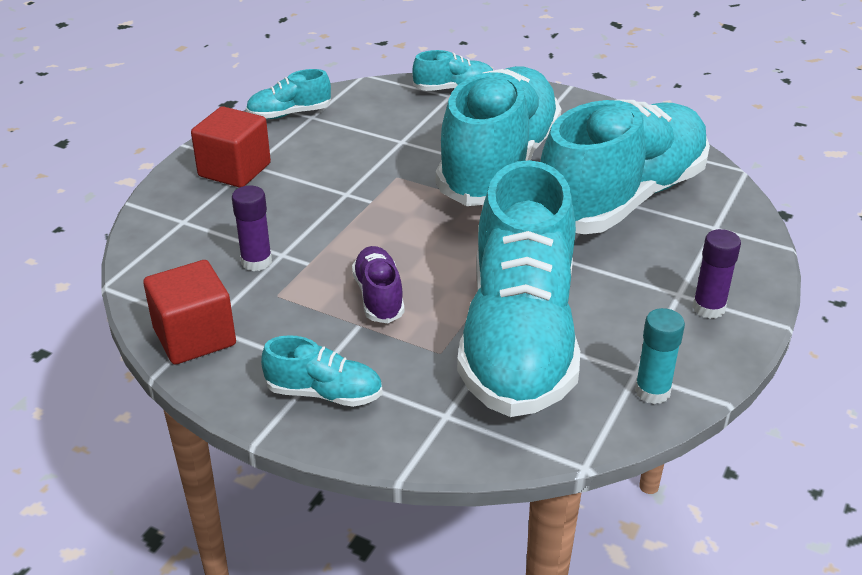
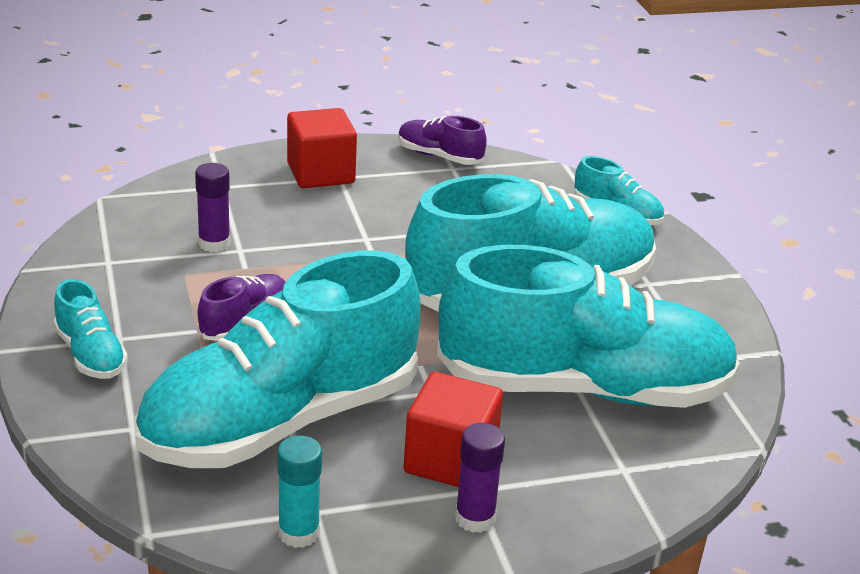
camera: 45 degrees right, 5 degrees down
(194, 337) = (88, 264): red cube -> red cube (450, 460)
(289, 114) = (439, 156): turquoise shoe -> purple shoe

